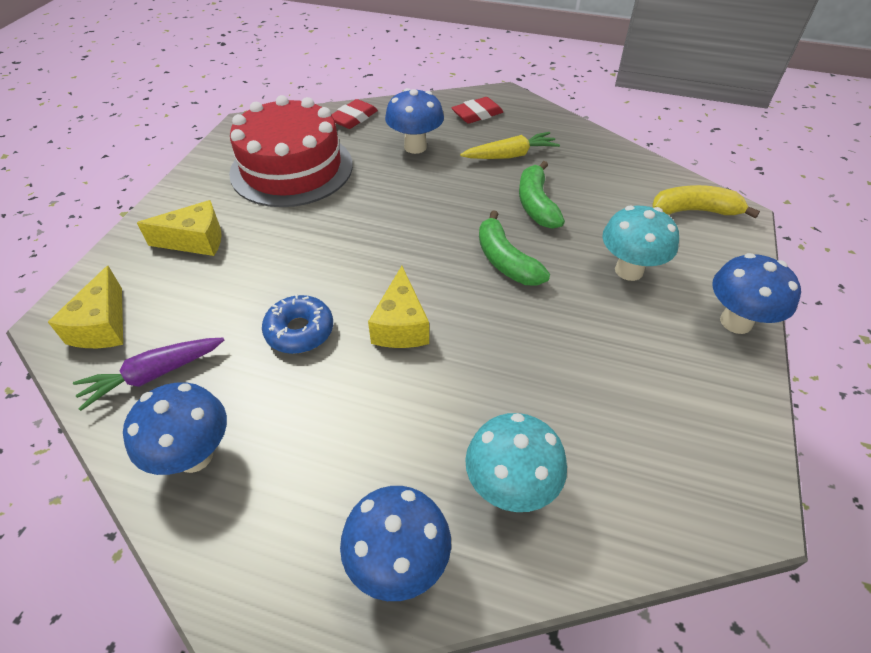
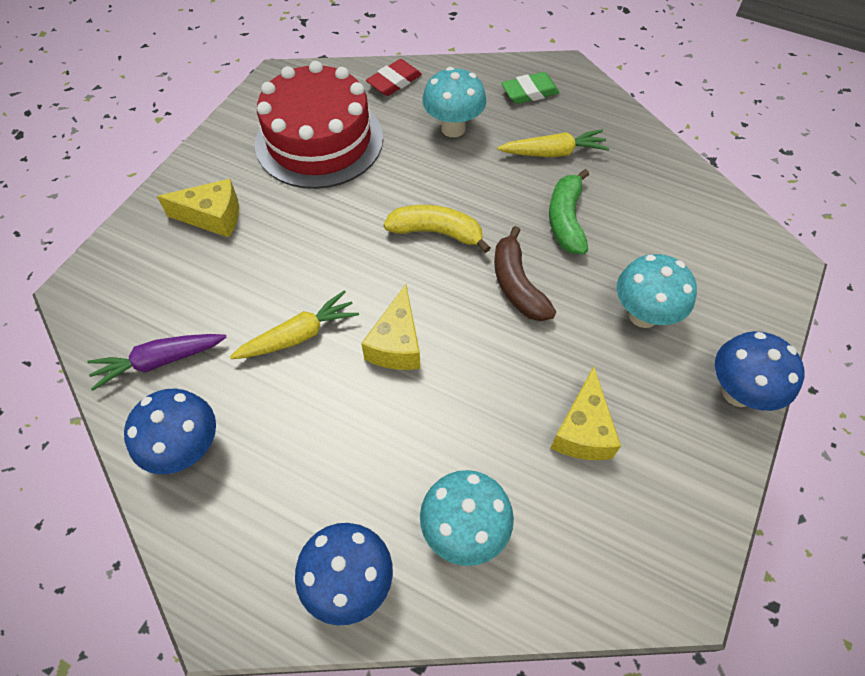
camera: 10 degrees right, 10 degrees up
(103, 326) = (118, 301): yellow cheese -> yellow cheese (582, 430)
(299, 331) = (299, 335): blue donut -> yellow carrot
(415, 147) = (453, 128): blue mushroom -> turquoise mushroom
(477, 114) = (529, 92): red eraser -> green eraser
(505, 261) = (517, 285): green banana -> brown banana
(695, 211) = (737, 251): yellow banana -> yellow banana (436, 232)

